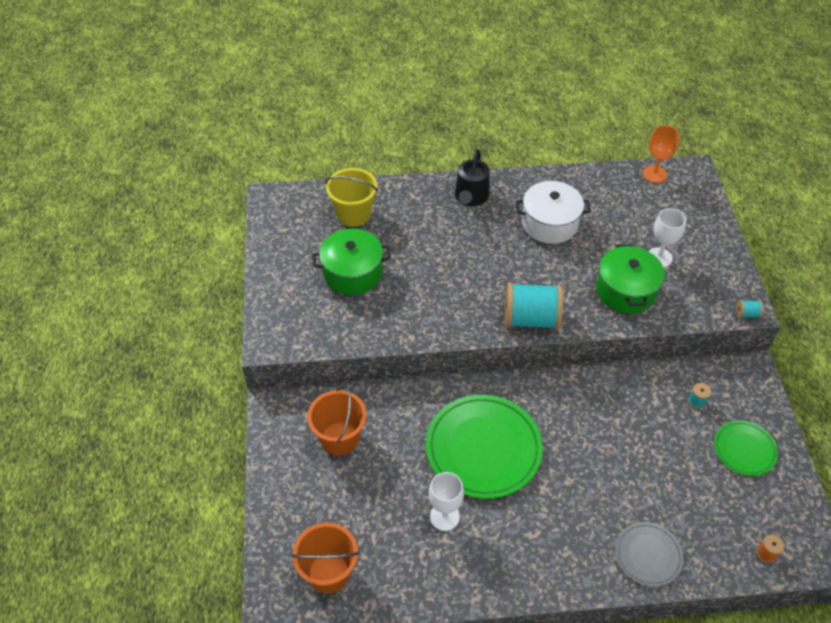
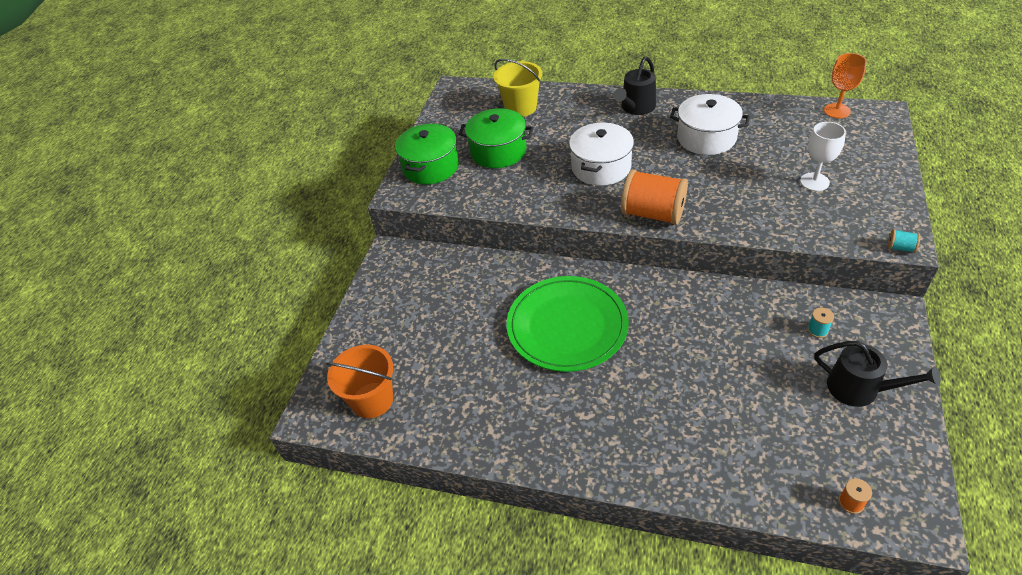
camera: 25 degrees right, 5 degrees down
(340, 438) = (435, 290): orange bucket -> none
(444, 517) = (502, 378): white goblet -> none
(463, 274) = (601, 167): none -> white pot
(531, 319) = (653, 214): turquoise spool -> orange spool
(625, 291) = (765, 205): green pot -> green pot (431, 167)
(648, 555) = (704, 467): grey plate -> none
(744, 449) = (859, 388): green plate -> black watering can

